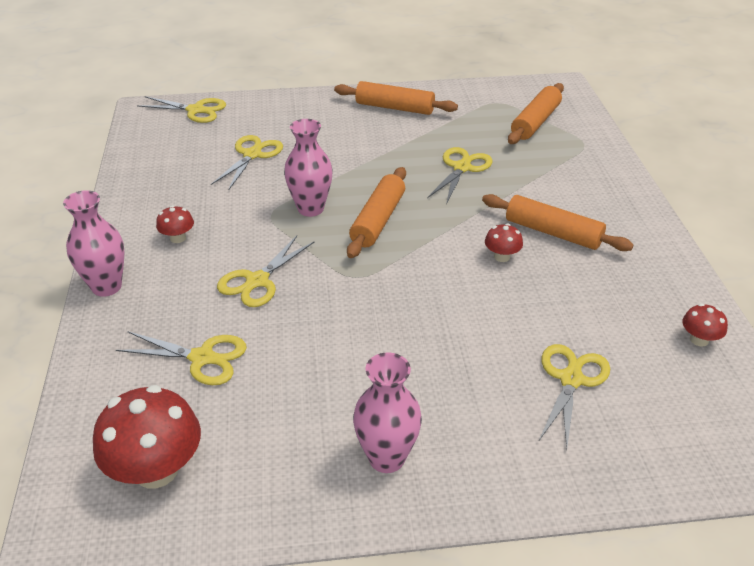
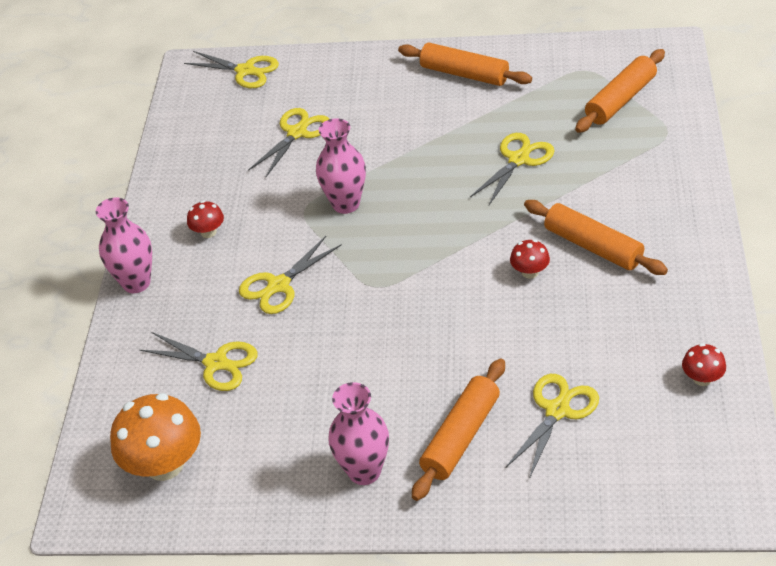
camera: 15 degrees right, 5 degrees up
(156, 470) = (164, 464): red mushroom -> orange mushroom
(378, 220) = (412, 222): orange rolling pin -> orange rolling pin (461, 436)

